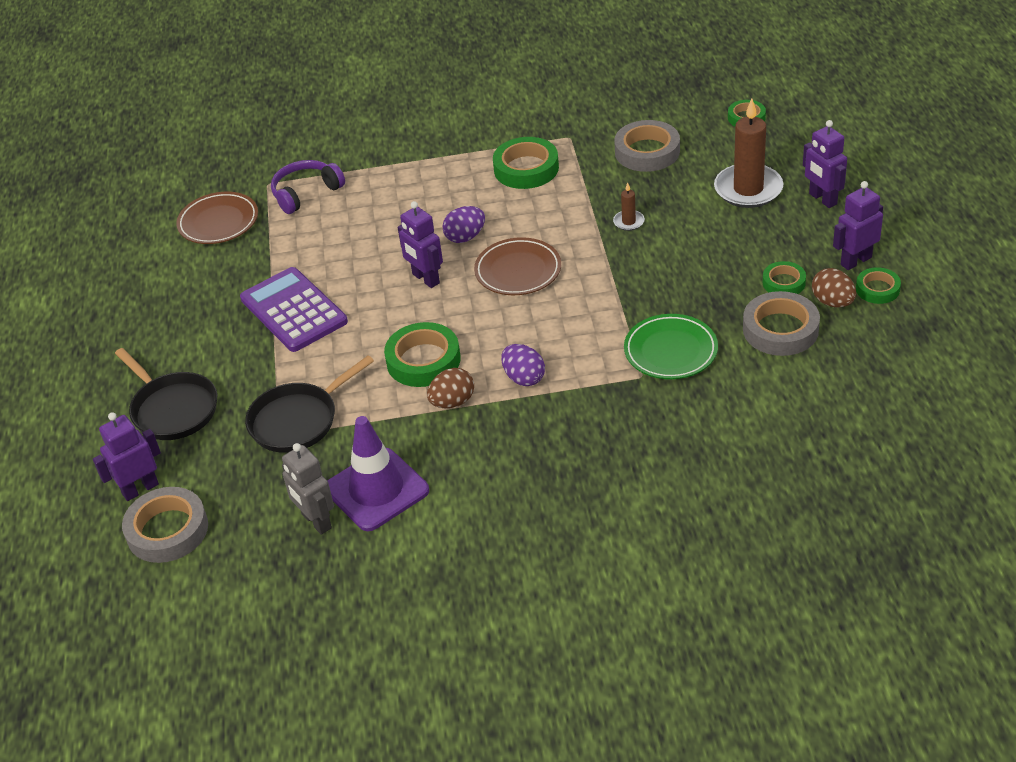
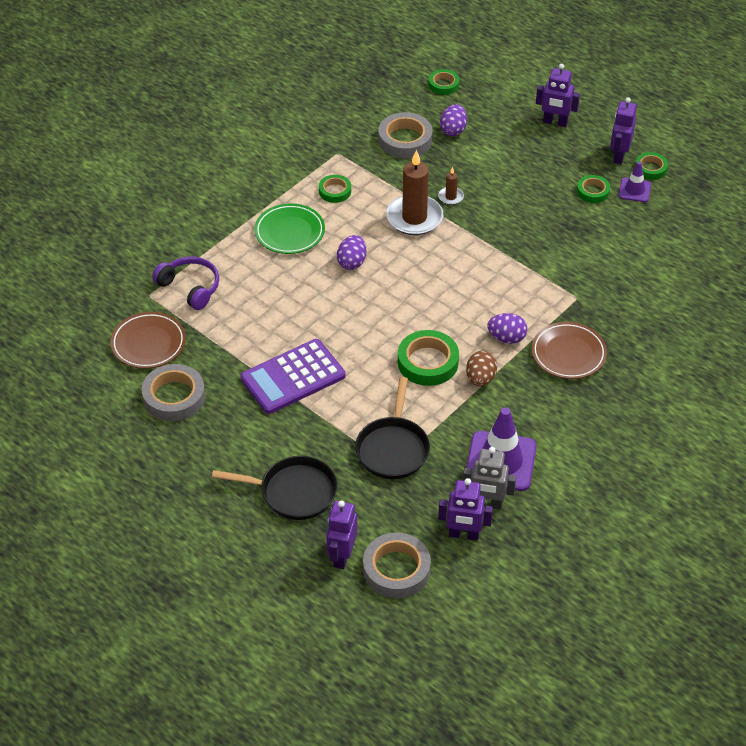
camera: 45 degrees left, 5 degrees up
(293, 310) = (293, 377): purple calculator -> purple calculator turned 45 degrees counterclockwise
(306, 193) = (190, 287): purple headphones -> purple headphones turned 120 degrees clockwise
(425, 279) = (360, 306): purple robot -> purple robot (463, 535)
(518, 271) = (417, 268): brown plate -> brown plate (568, 354)
(526, 168) = (335, 191): green tape -> green tape, size x0.59
(670, 351) = (576, 272): green plate -> green plate (289, 232)
(705, 162) = (453, 130): none -> purple egg
(748, 189) = (502, 137): brown candle -> brown candle (414, 218)
(780, 329) = (624, 223): grey tape -> grey tape (174, 397)
(832, 302) = (634, 190): brown egg -> purple traffic cone

